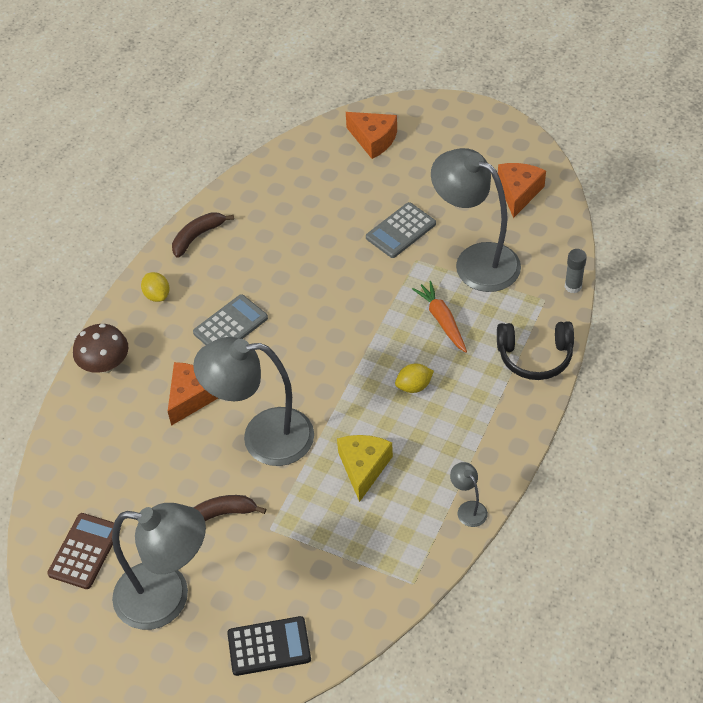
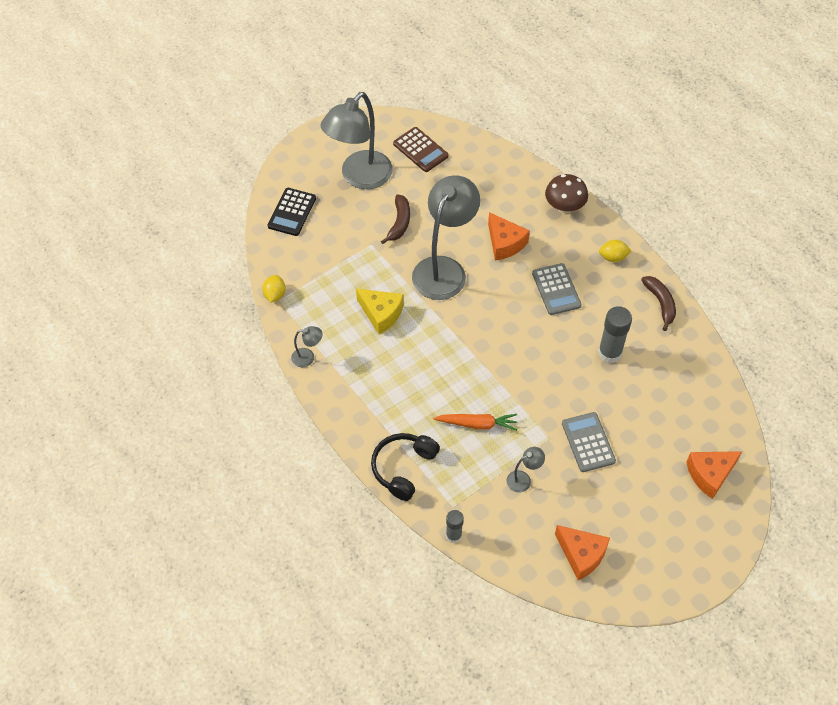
camera: 115 degrees right, 5 degrees up
(285, 253) = (609, 353): none -> grey glue stick
(414, 386) = (428, 375): yellow lemon -> yellow lemon (275, 295)
(475, 261) = (523, 479): grey lamp -> grey lamp, size x0.41

